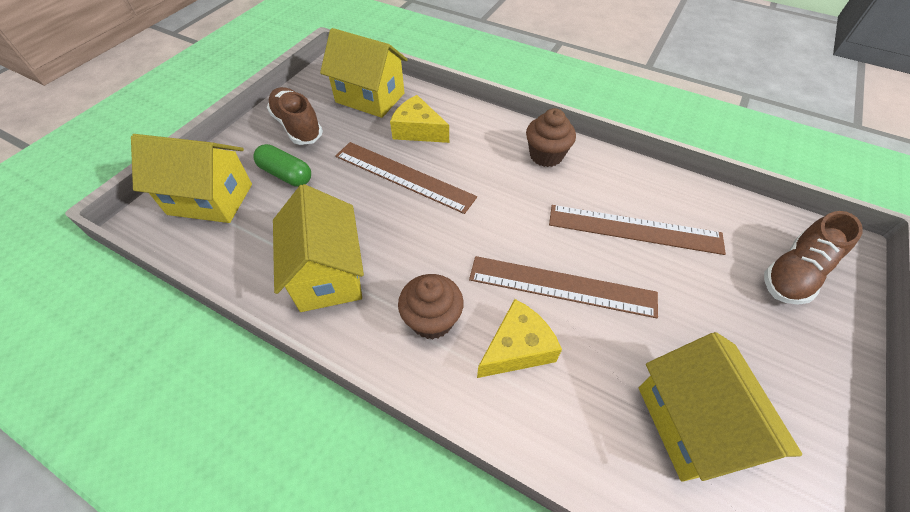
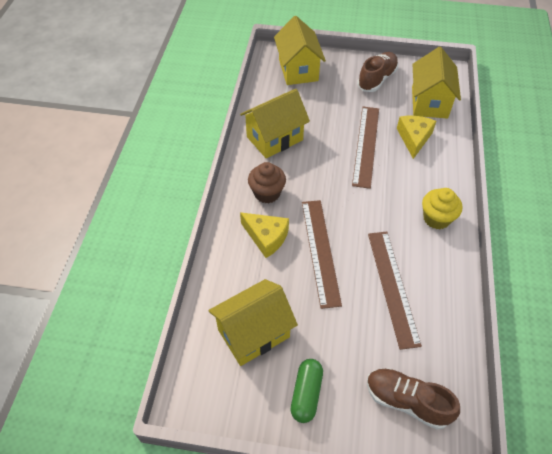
camera: 70 degrees right, 0 degrees up
(286, 174) = (334, 91): green capsule -> green capsule (306, 394)
(546, 155) = (436, 218): brown cupcake -> yellow cupcake

